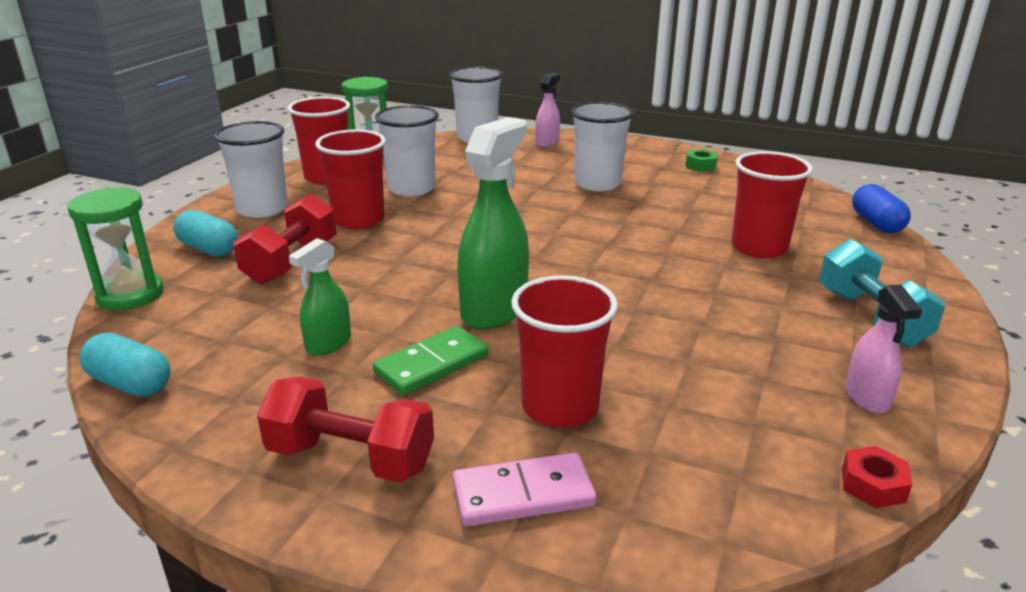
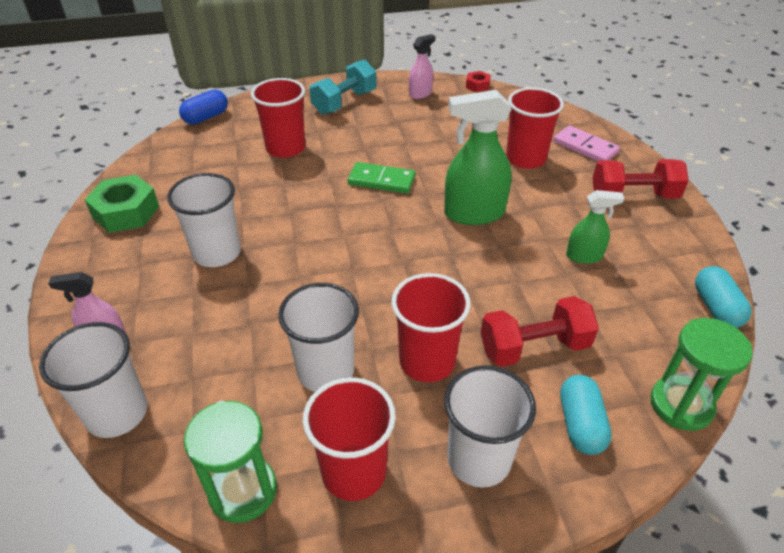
camera: 125 degrees left, 15 degrees up
(351, 458) = (633, 196): red dumbbell -> red dumbbell turned 75 degrees counterclockwise
(432, 364) = (548, 209): green domino -> green domino (381, 180)
(700, 165) = (126, 212): green nut -> green nut, size x1.91

